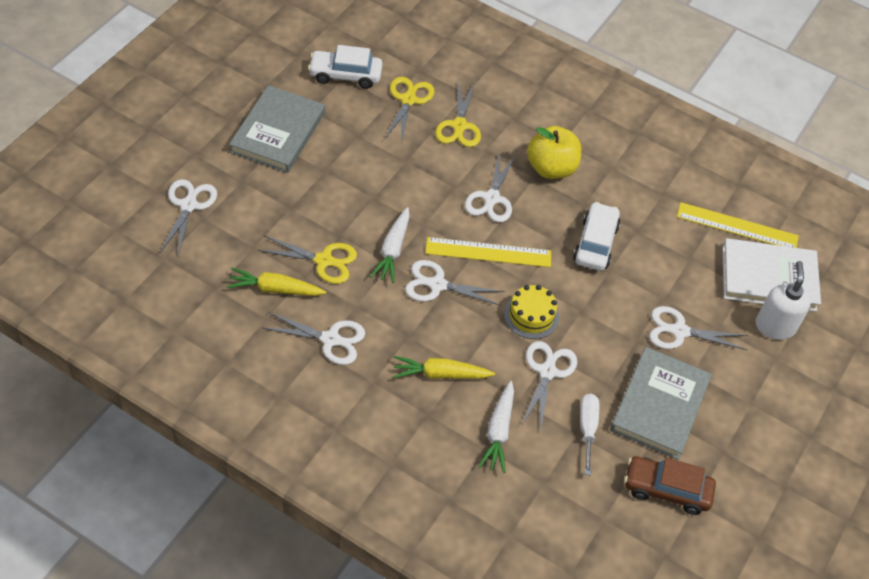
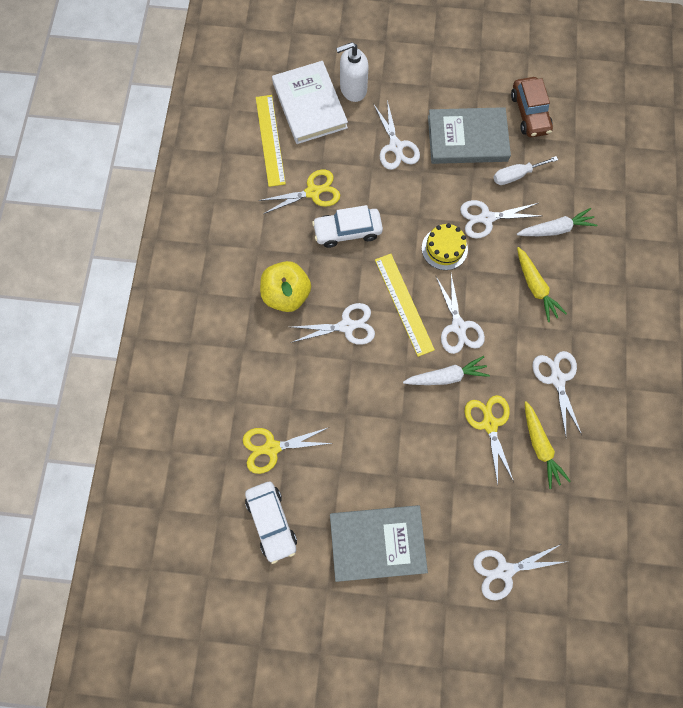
camera: 110 degrees left, 20 degrees up
(459, 126) = (279, 389): yellow scissors -> yellow scissors (312, 192)

